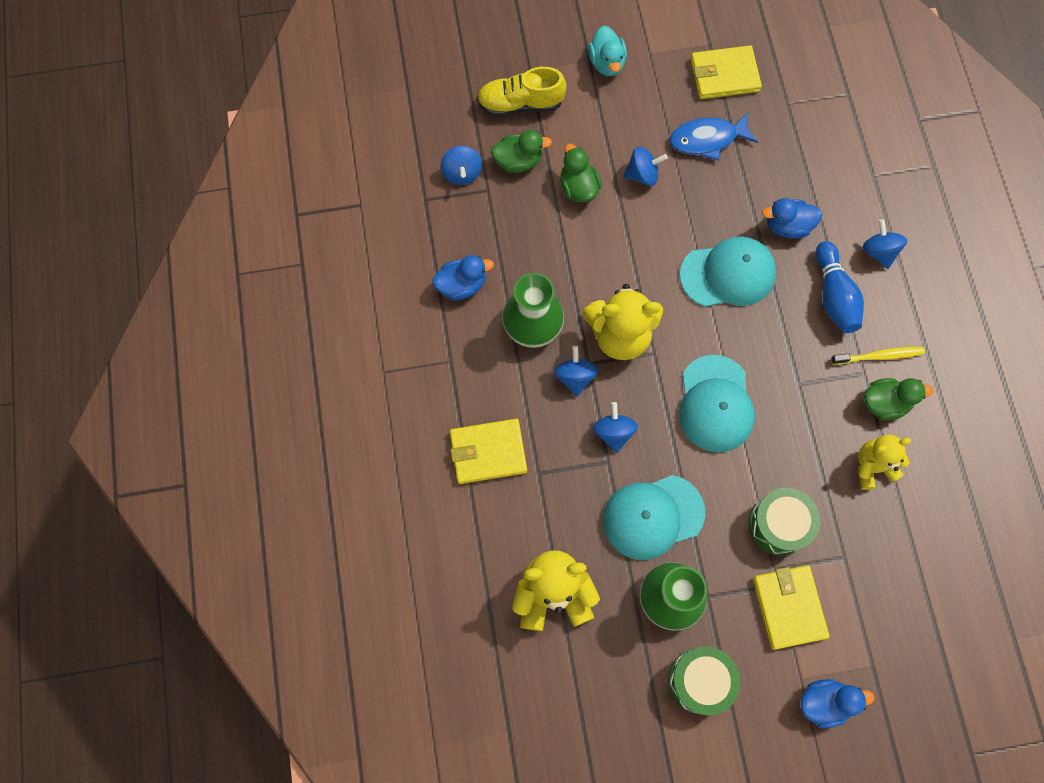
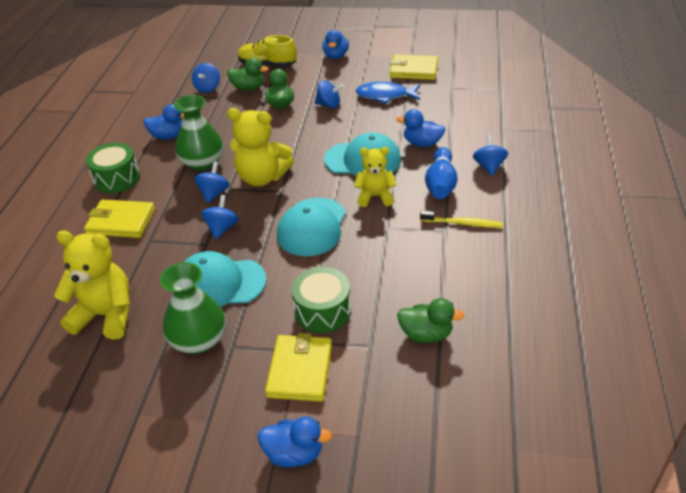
camera: 20 degrees right, 30 degrees down
(606, 63) = (336, 56): turquoise duck -> blue duck
(700, 681) = (188, 406): green drum -> green drum (117, 178)
(872, 467) = (425, 290): yellow teddy bear -> yellow teddy bear (375, 196)
(884, 403) = (455, 252): green duck -> green duck (426, 334)

